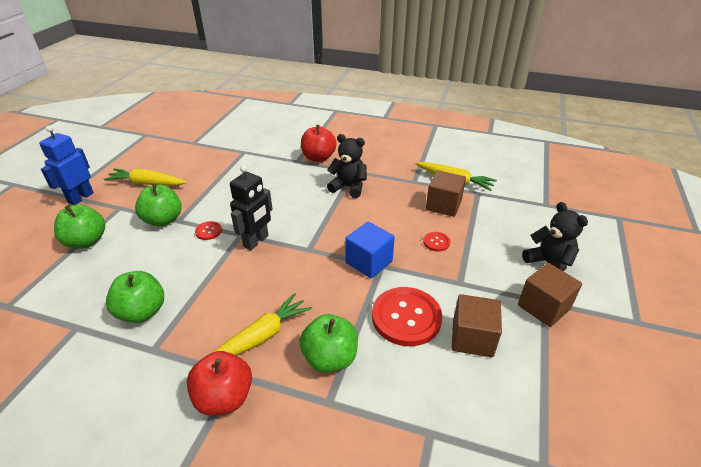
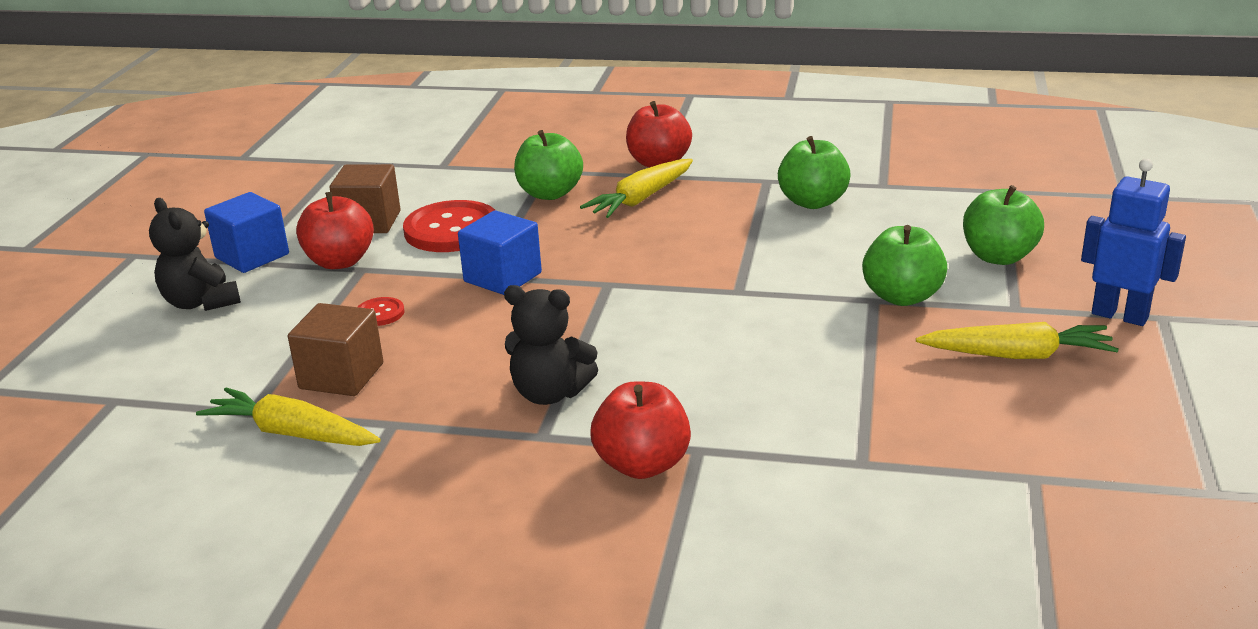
camera: 175 degrees right, 10 degrees down
(80, 198) = (1120, 315): blue robot -> blue robot turned 75 degrees counterclockwise
(208, 231) = (800, 289): red button -> none
(256, 241) = (704, 284): black robot -> none
(477, 292) = (340, 261): none -> red apple
(543, 307) = (252, 256): brown cube -> blue cube

